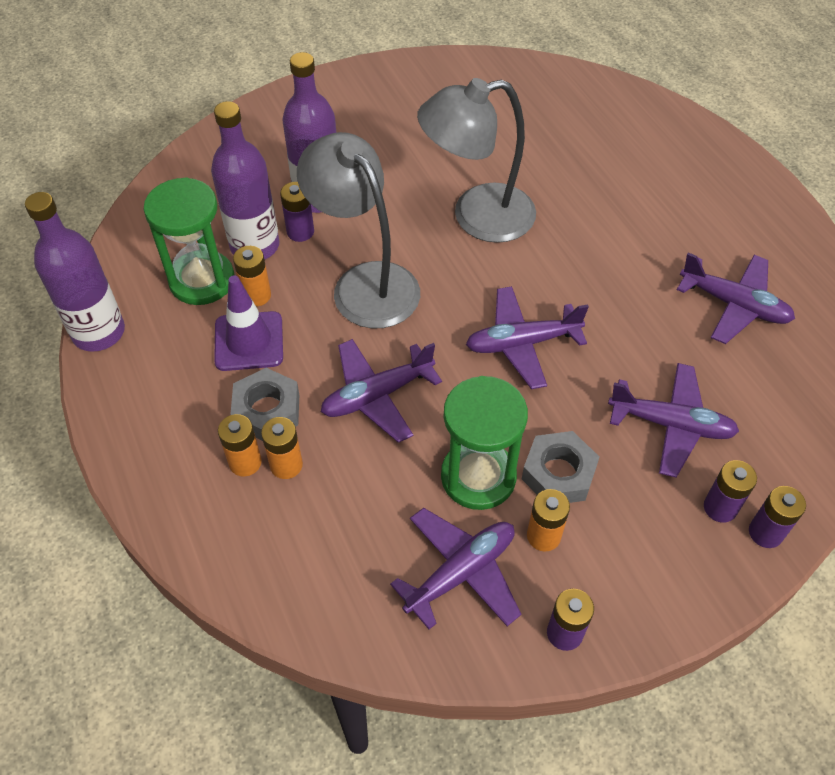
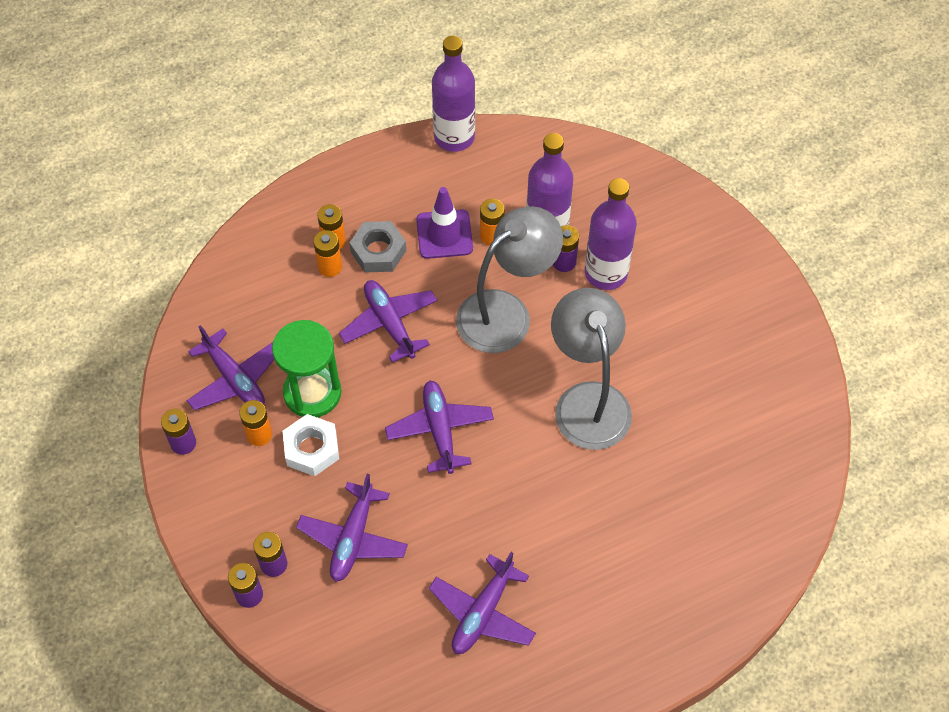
camera: 90 degrees right, 5 degrees up
(202, 280) = (507, 197): green hourglass -> none
(558, 474) = (311, 449): grey nut -> white nut

